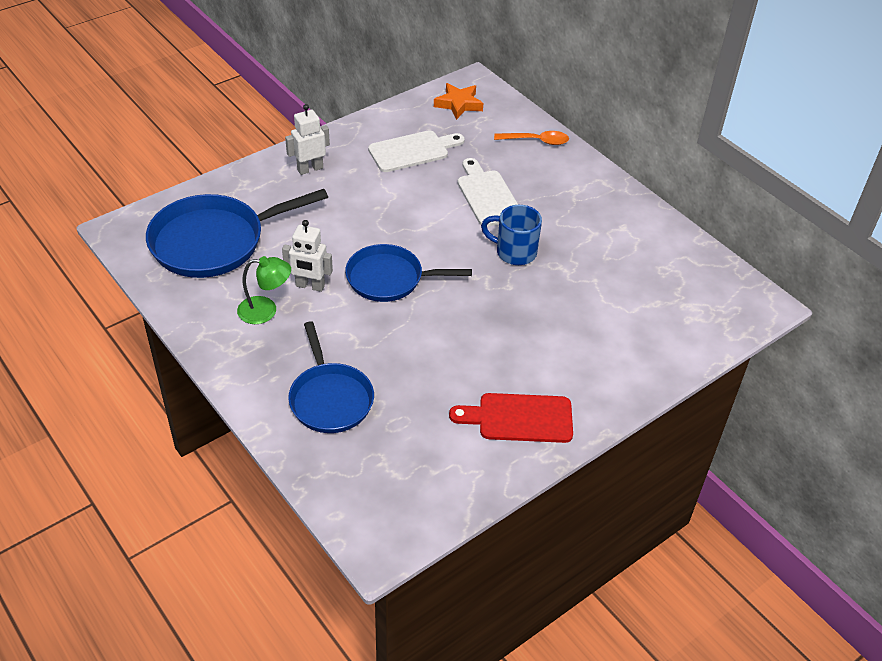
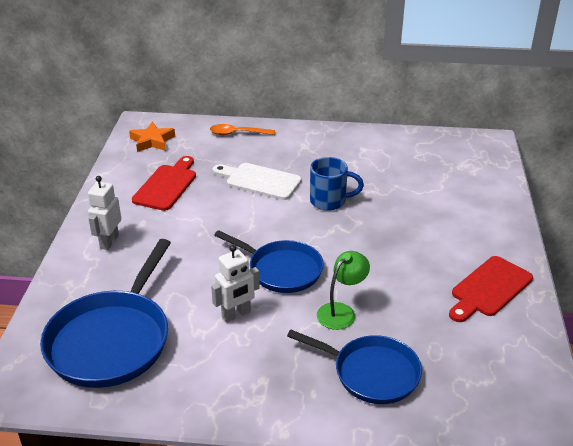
camera: 45 degrees left, 10 degrees down
(266, 310) = (231, 354): green lamp -> green lamp (341, 311)
(389, 279) = (281, 270): blue pan -> blue pan turned 105 degrees counterclockwise
(412, 151) = (166, 185): white cutting board -> red cutting board
(514, 252) = (329, 201): blue mug -> blue mug turned 150 degrees counterclockwise
(536, 141) = (237, 133): orange spoon -> orange spoon turned 135 degrees counterclockwise

